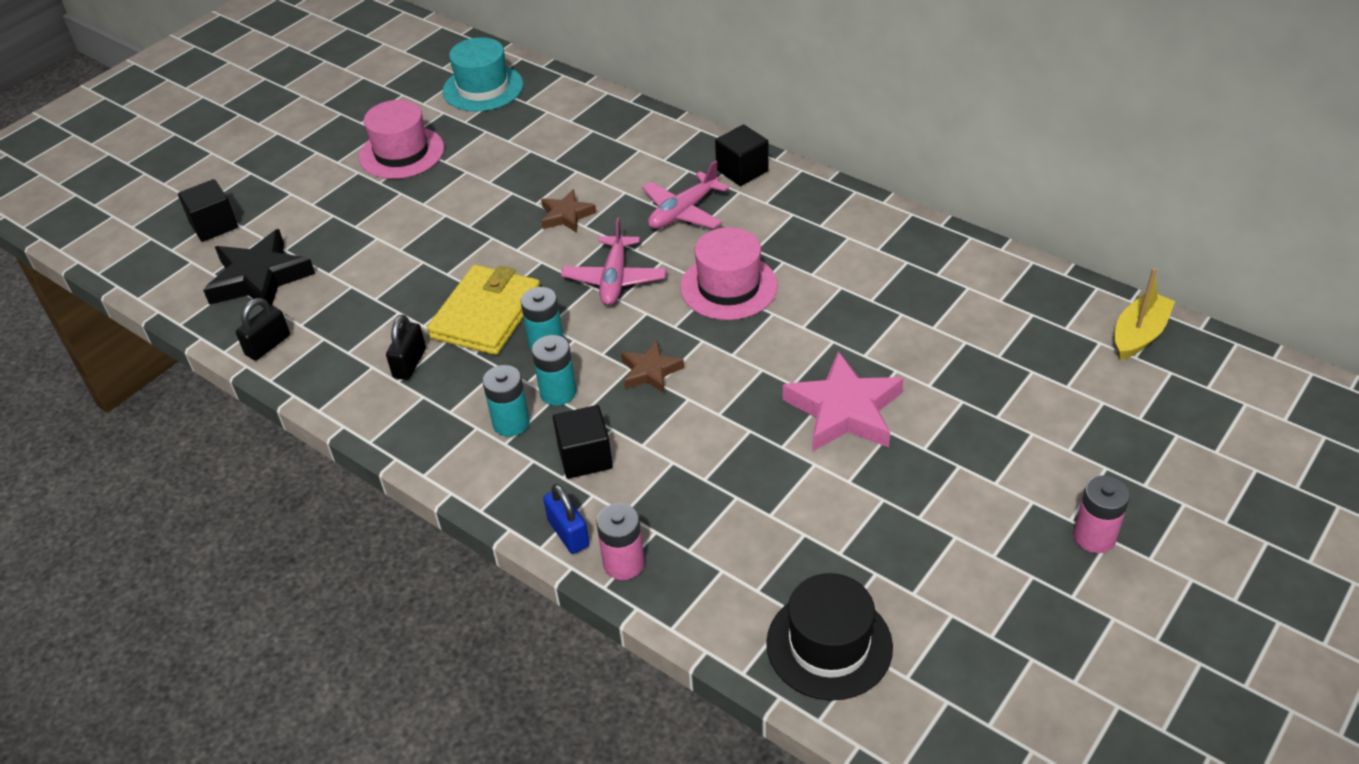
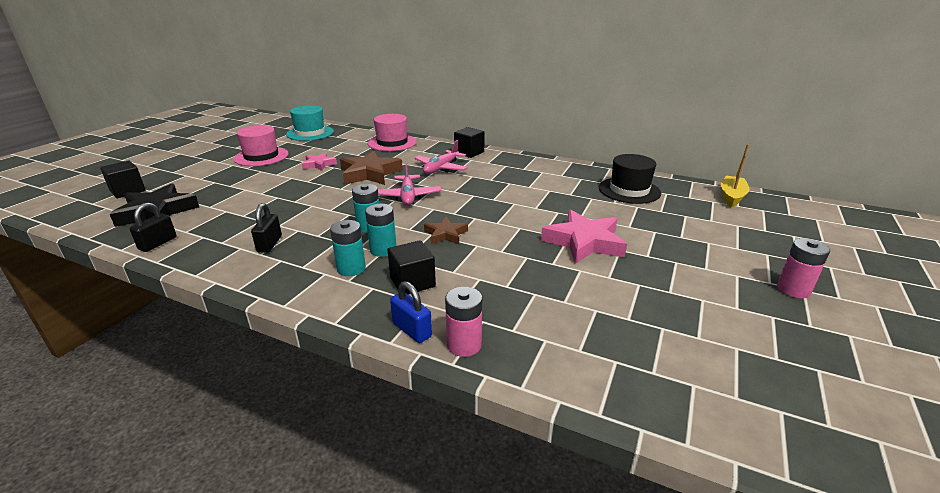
camera: 15 degrees left, 15 degrees down
(486, 314) = (324, 217): yellow wallet -> none
(490, 183) = (319, 164): none -> pink star
(566, 215) = (370, 173): brown star -> brown star, size x1.80
(728, 286) = (481, 194): pink hat -> pink hat (392, 143)
(829, 645) = (659, 382): black hat -> black hat (629, 190)

